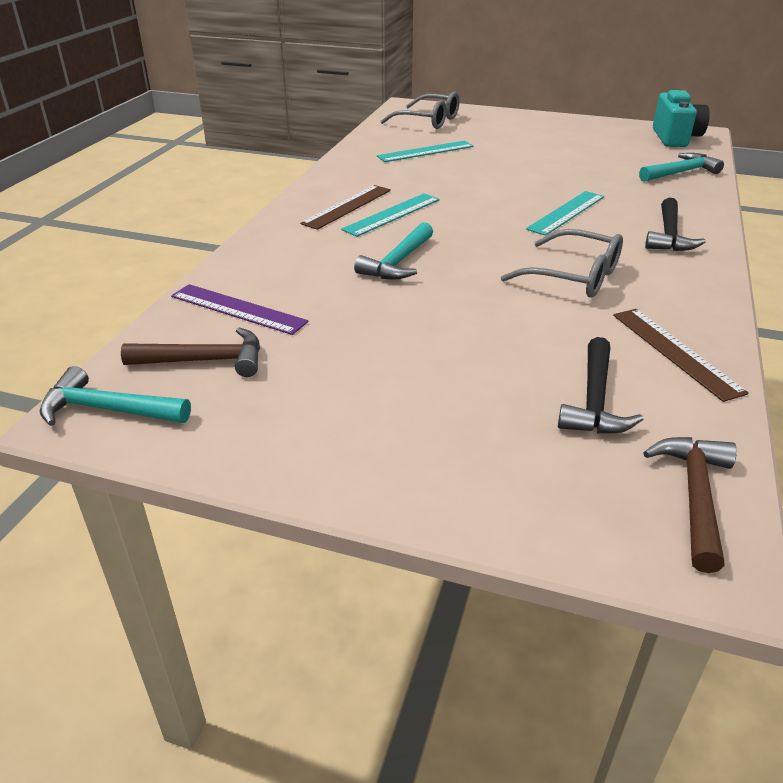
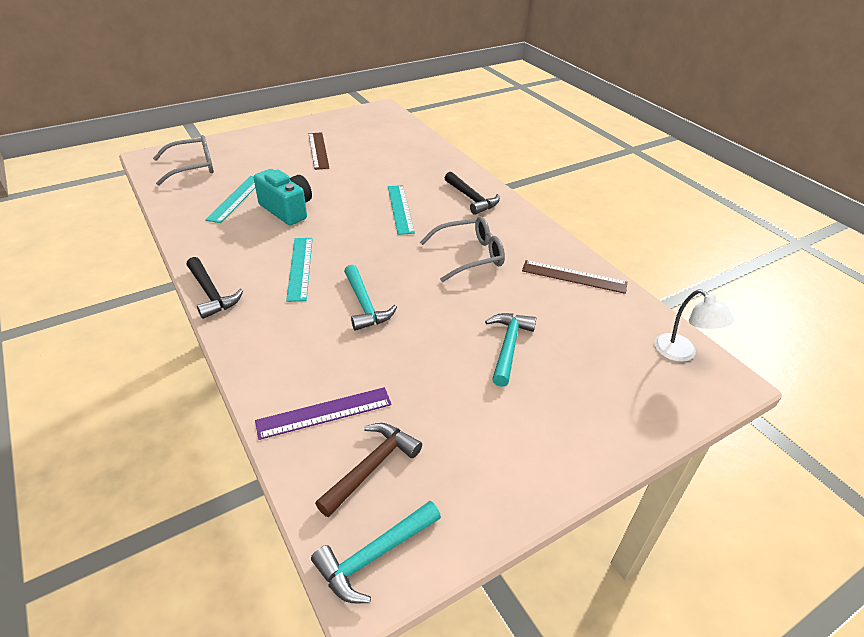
camera: 50 degrees left, 5 degrees up
(347, 206) = (258, 278): brown ruler -> brown ruler (318, 150)
(594, 400) = (585, 330): black hammer -> black hammer (211, 293)
(675, 138) = (375, 118): turquoise camera -> turquoise camera (287, 210)
(680, 172) = (415, 146): turquoise hammer -> turquoise hammer (508, 347)
(695, 497) = (681, 353): brown hammer -> white lamp

